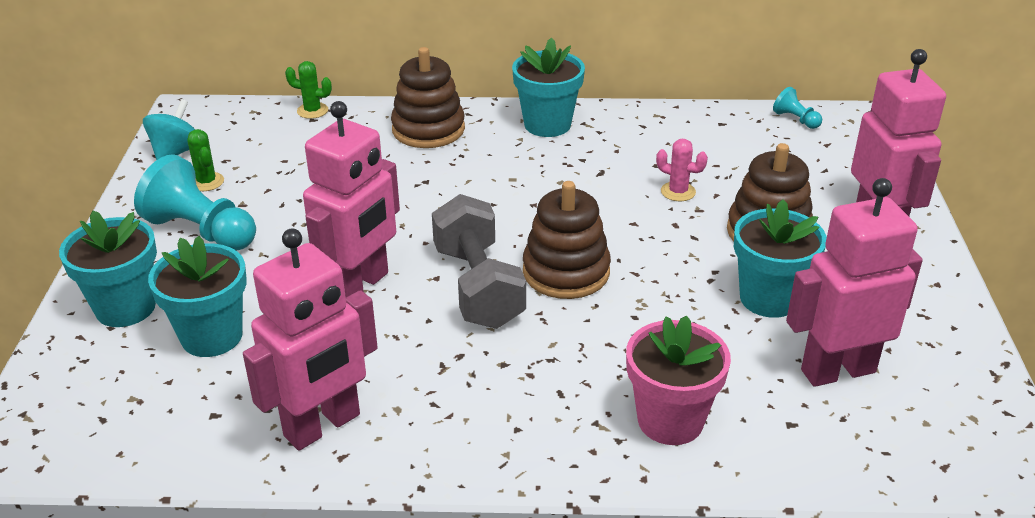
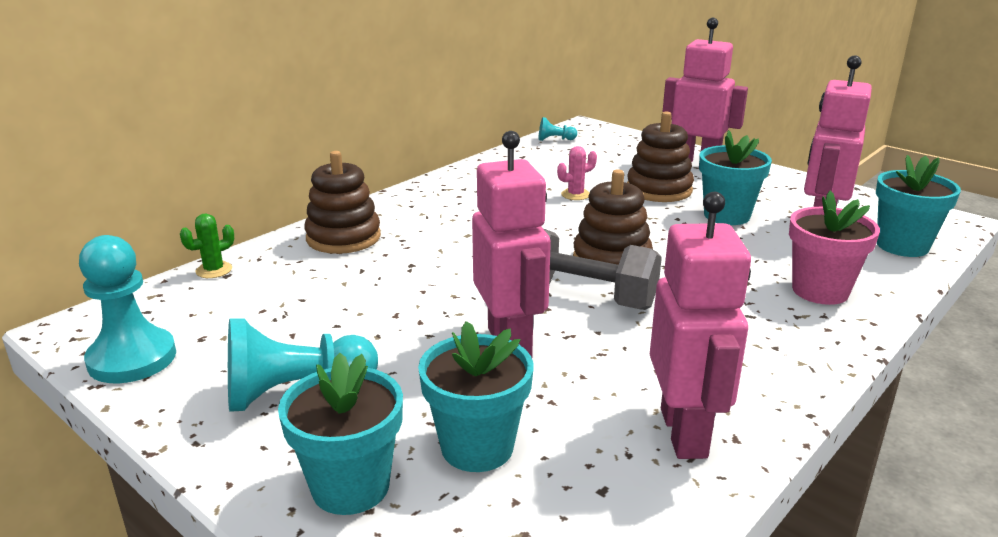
camera: 50 degrees left, 10 degrees down
(176, 152) = (132, 359): turquoise spinning top -> turquoise pawn
(206, 182) = (218, 360): green cactus -> none
(547, 124) = (423, 199): turquoise flower pot -> turquoise flower pot (902, 246)

